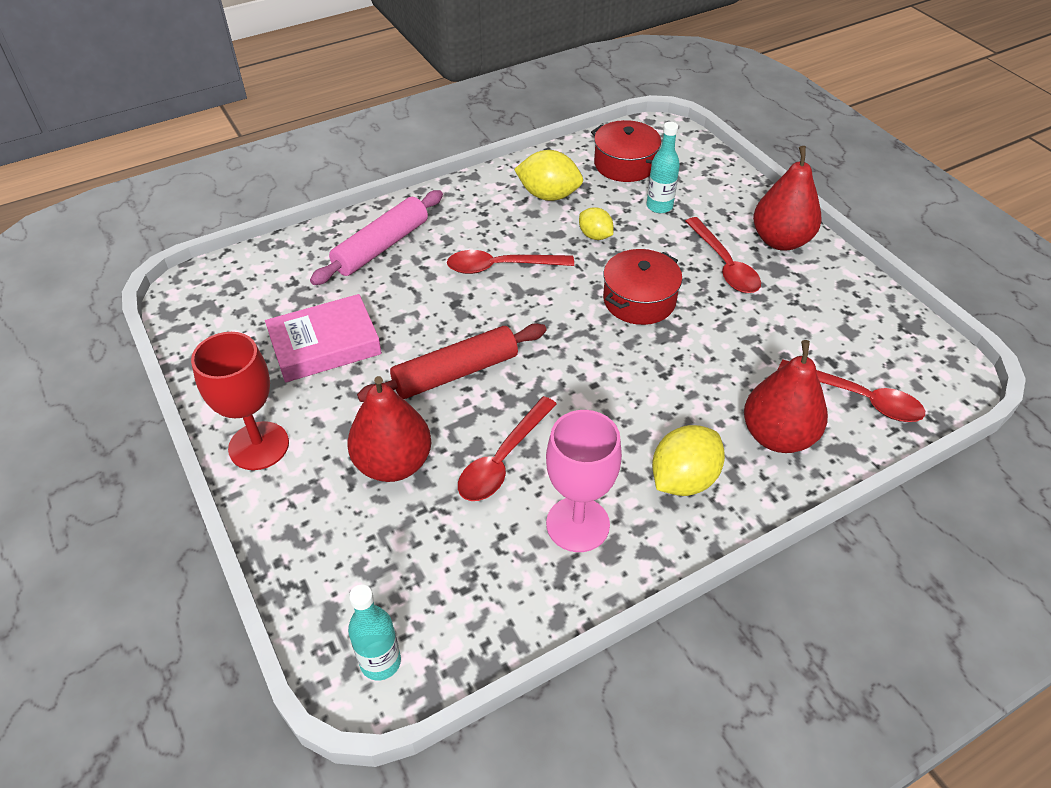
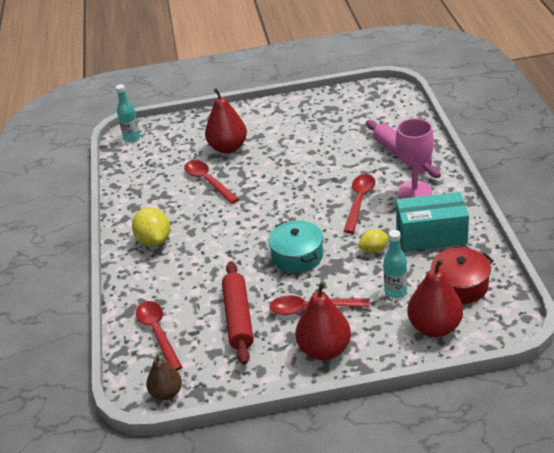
camera: 115 degrees right, 10 degrees down
(259, 446) = (264, 111): red goblet -> none
(325, 345) = (323, 131): pink book -> none
(456, 373) = (276, 173): red rolling pin -> red rolling pin (238, 318)
(548, 195) = (431, 235): yellow lemon -> turquoise box
(577, 524) = (154, 199): pink goblet -> pink goblet (414, 192)
(639, 300) = (297, 256): red pot -> turquoise pot
(777, 436) = (156, 286): red pear -> red pear (434, 327)
(858, 398) = (158, 333): red spoon -> red spoon turned 105 degrees clockwise
(938, 353) = (166, 393): none -> brown pear

